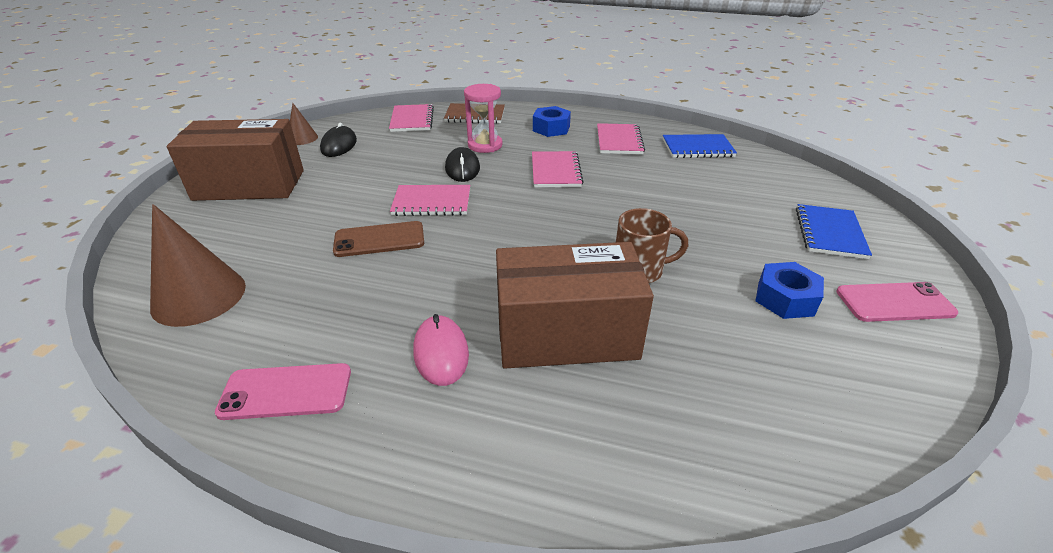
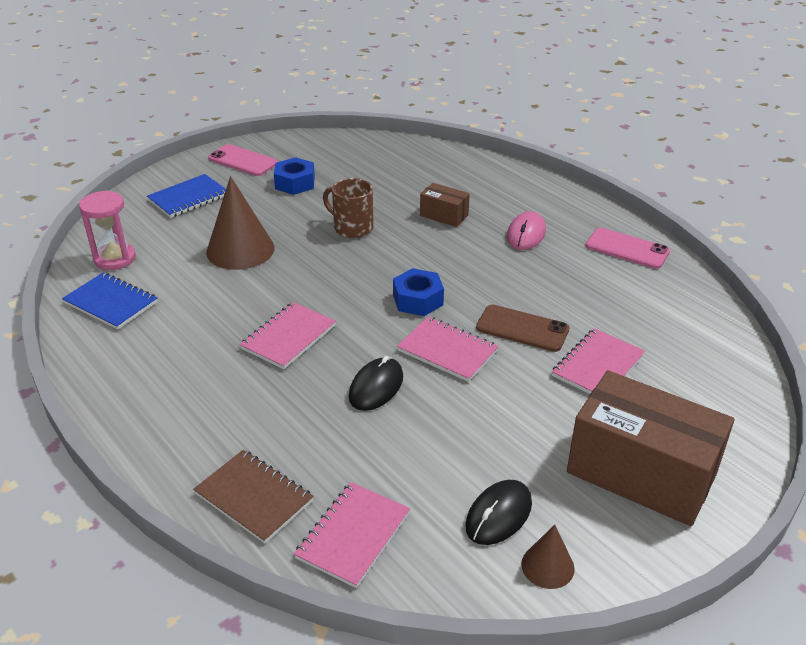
camera: 145 degrees left, 0 degrees up
(199, 296) = (689, 335): brown cone -> brown cone (240, 250)
(485, 145) = (312, 416): pink hourglass -> pink hourglass (115, 259)
(551, 128) = (198, 411): blue nut -> blue nut (418, 300)
(566, 334) = (444, 215): brown box -> brown box, size x0.46
(619, 141) = (162, 350): pink notebook -> pink notebook (598, 366)

